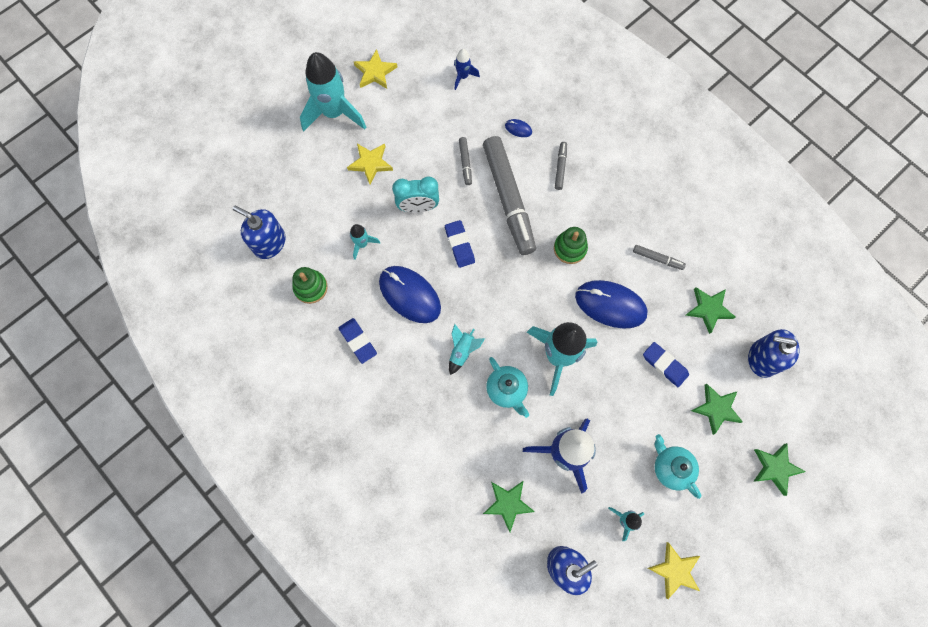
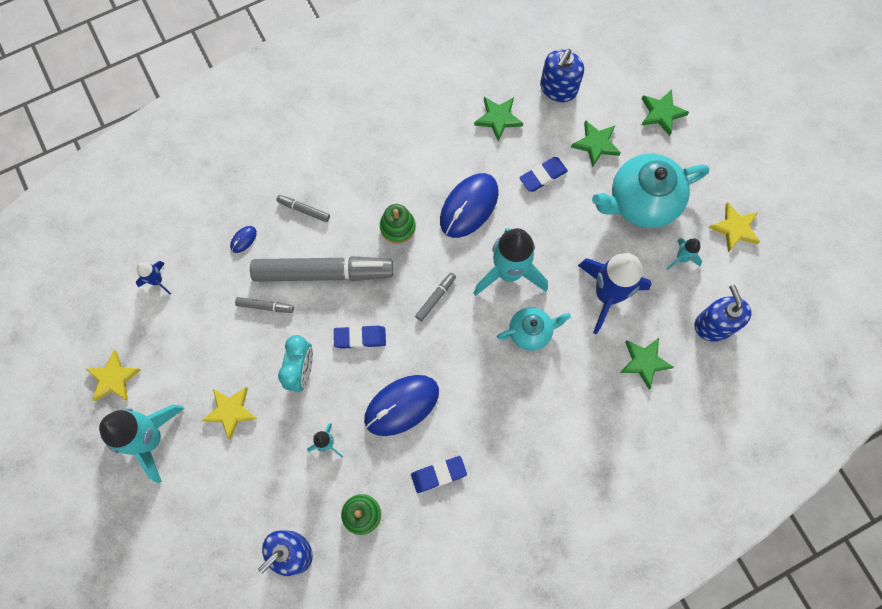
camera: 75 degrees left, 0 degrees up
(462, 351) = (479, 366): turquoise rocket -> none
(657, 259) = (433, 148): grey marker -> grey marker (435, 298)
(671, 468) = (642, 201): turquoise teapot -> turquoise teapot, size x1.79

